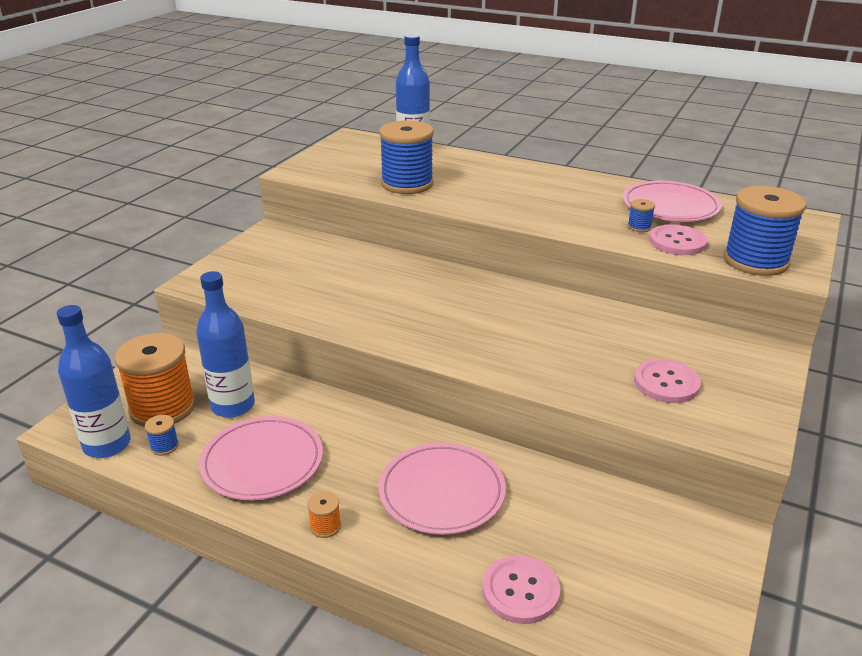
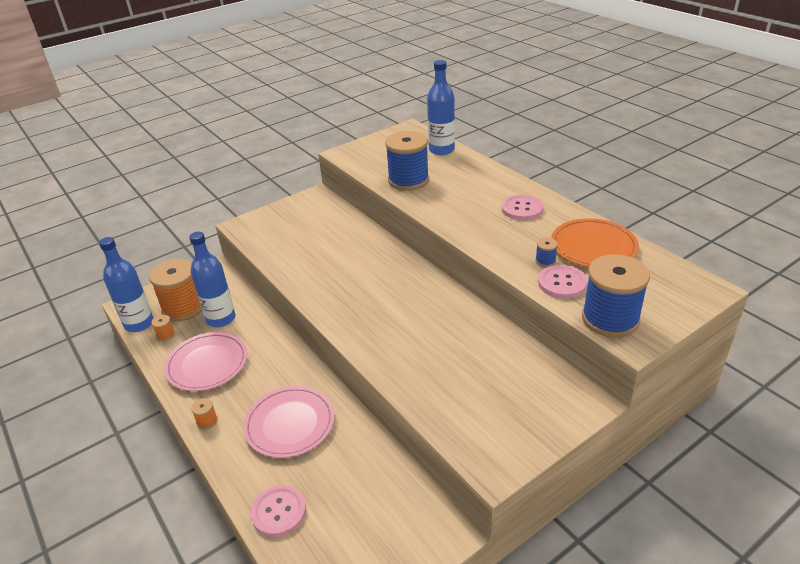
camera: 30 degrees right, 5 degrees up
(164, 446) = (166, 335): blue spool -> orange spool
(666, 383) = (474, 399): pink button -> pink button (522, 209)
(670, 206) = (593, 247): pink plate -> orange plate

